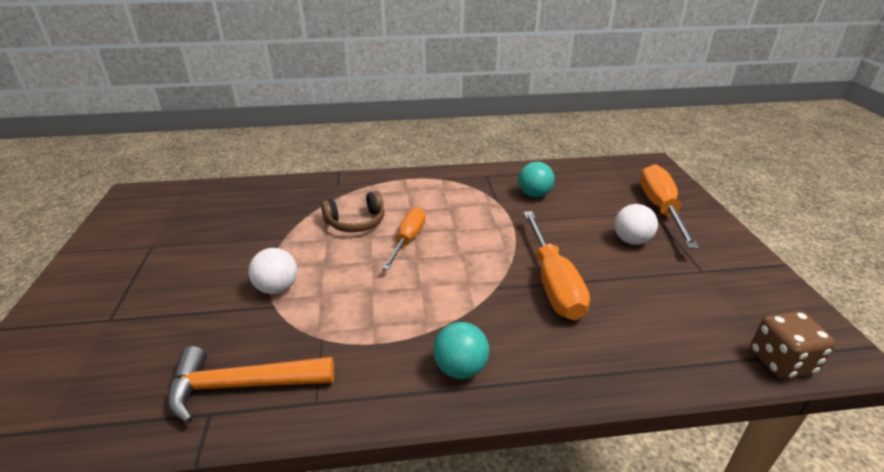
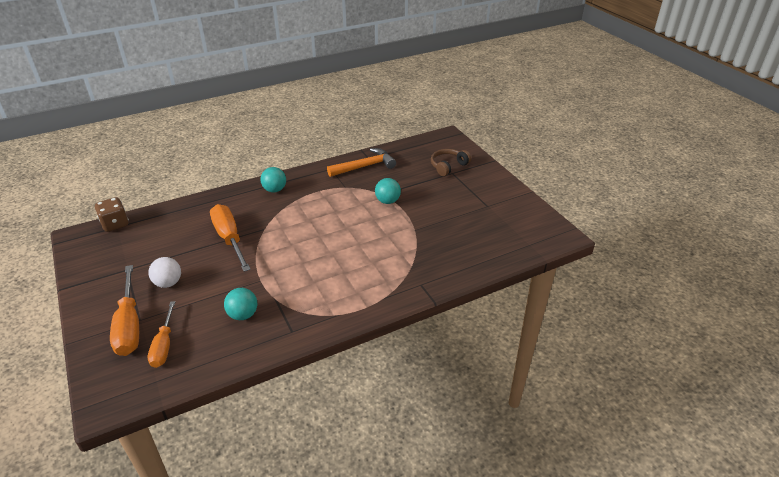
camera: 160 degrees right, 5 degrees up
(277, 288) = (387, 201): white ball -> turquoise ball
(356, 222) = (376, 251): brown headphones -> brown headphones (448, 166)
(408, 240) = (331, 246): orange screwdriver -> orange screwdriver (164, 345)

